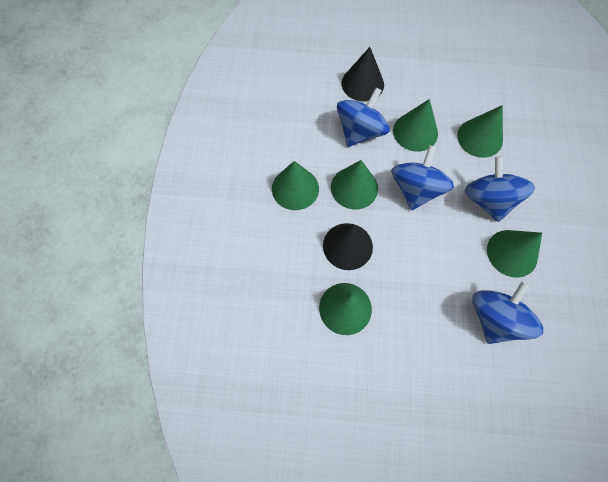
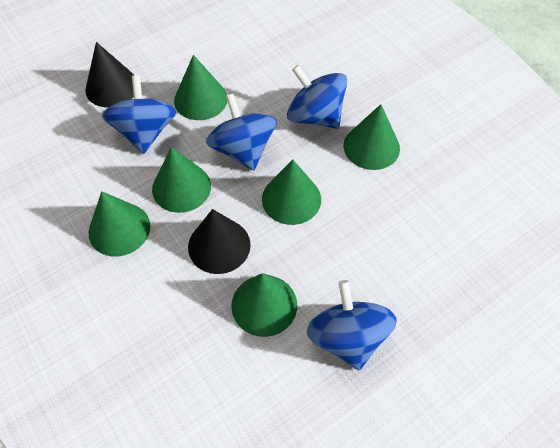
camera: 40 degrees left, 10 degrees down
(480, 138) = (264, 68): green cone -> green cone (291, 199)
(494, 318) = (402, 211): blue spinning top -> blue spinning top (347, 337)

